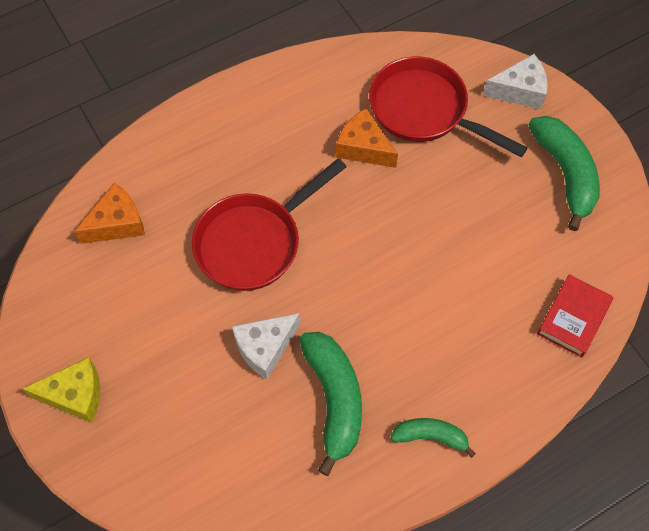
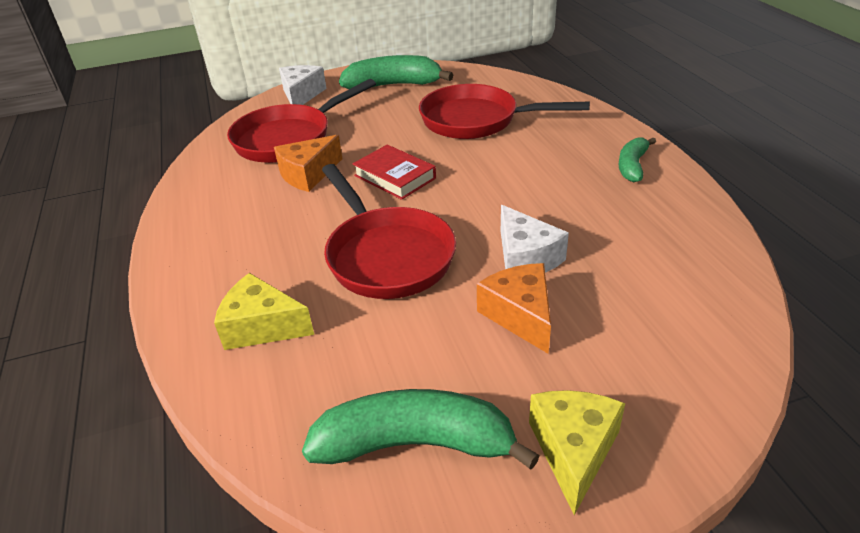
camera: 75 degrees left, 25 degrees down
(117, 223) = (301, 382): orange cheese -> orange cheese (520, 315)
(165, 182) = (262, 326): none -> yellow cheese
(334, 400) = (593, 216): green banana -> green banana (416, 443)
(498, 274) = (476, 120): none -> red pan
(573, 318) = (526, 95): red book -> red book (394, 177)

